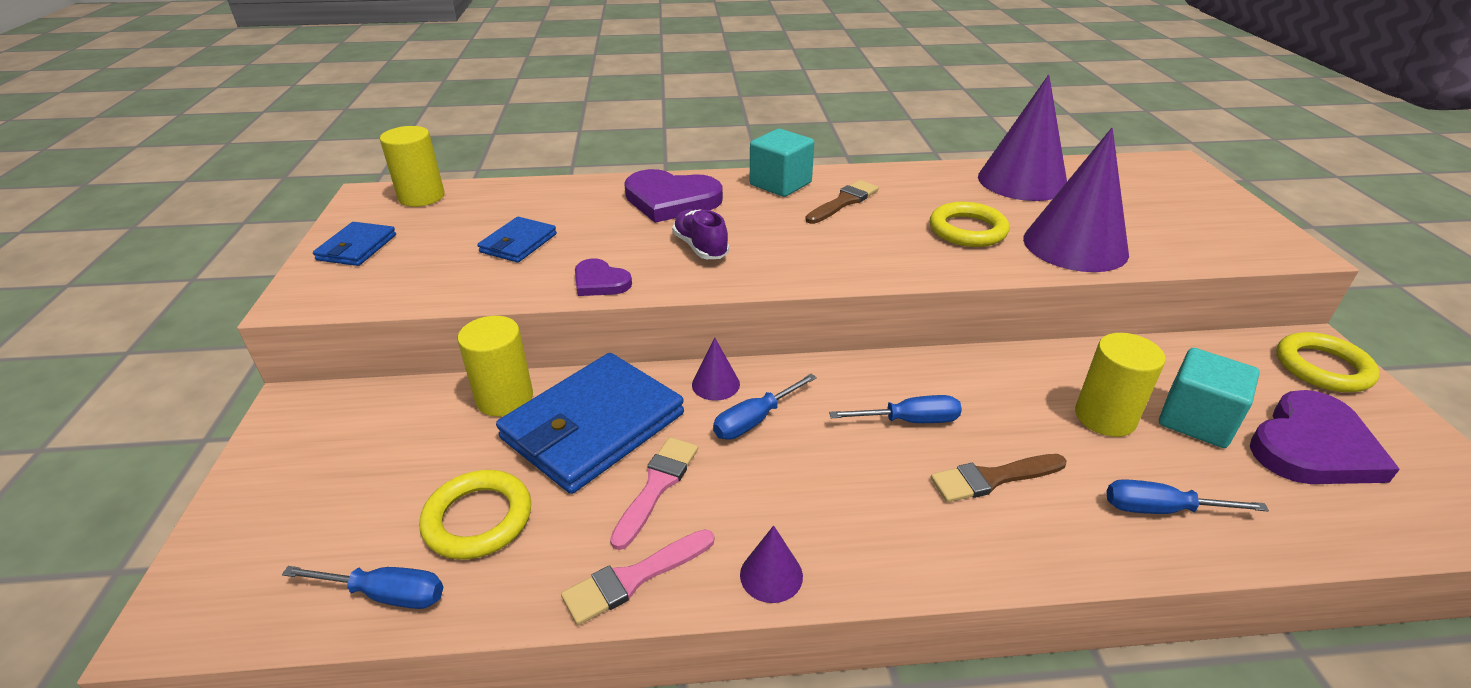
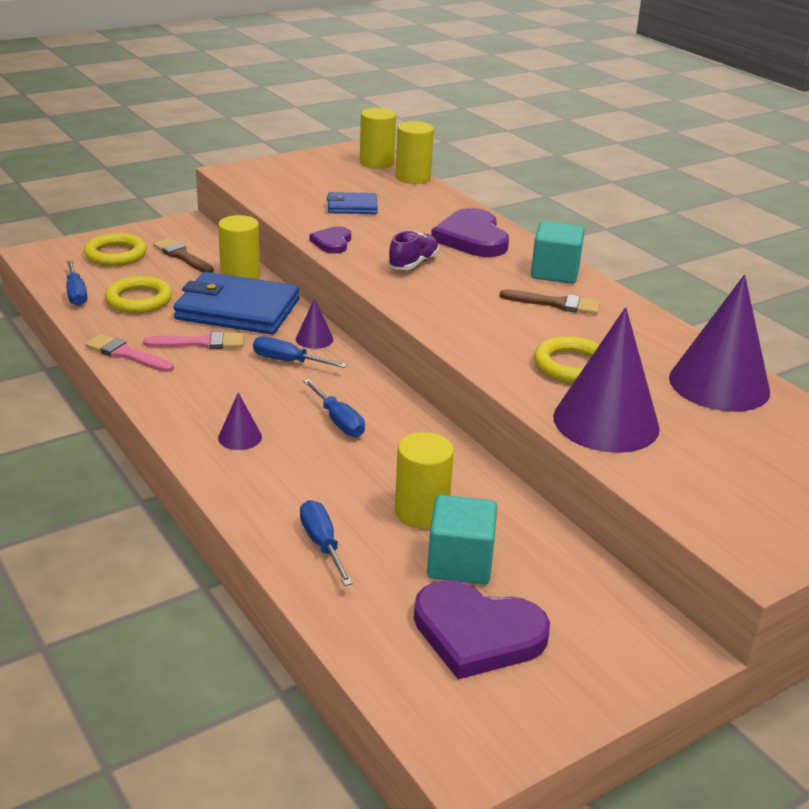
camera: 60 degrees right, 5 degrees down
(357, 247) = (297, 166): blue wallet -> none
(489, 188) = (413, 177): none -> yellow cylinder
(771, 575) = (154, 395): purple cone -> purple cone (240, 437)
(992, 478) = (300, 464): brown brush -> brown brush (182, 256)
(1322, 367) = (633, 651): yellow ring -> yellow ring (115, 254)

